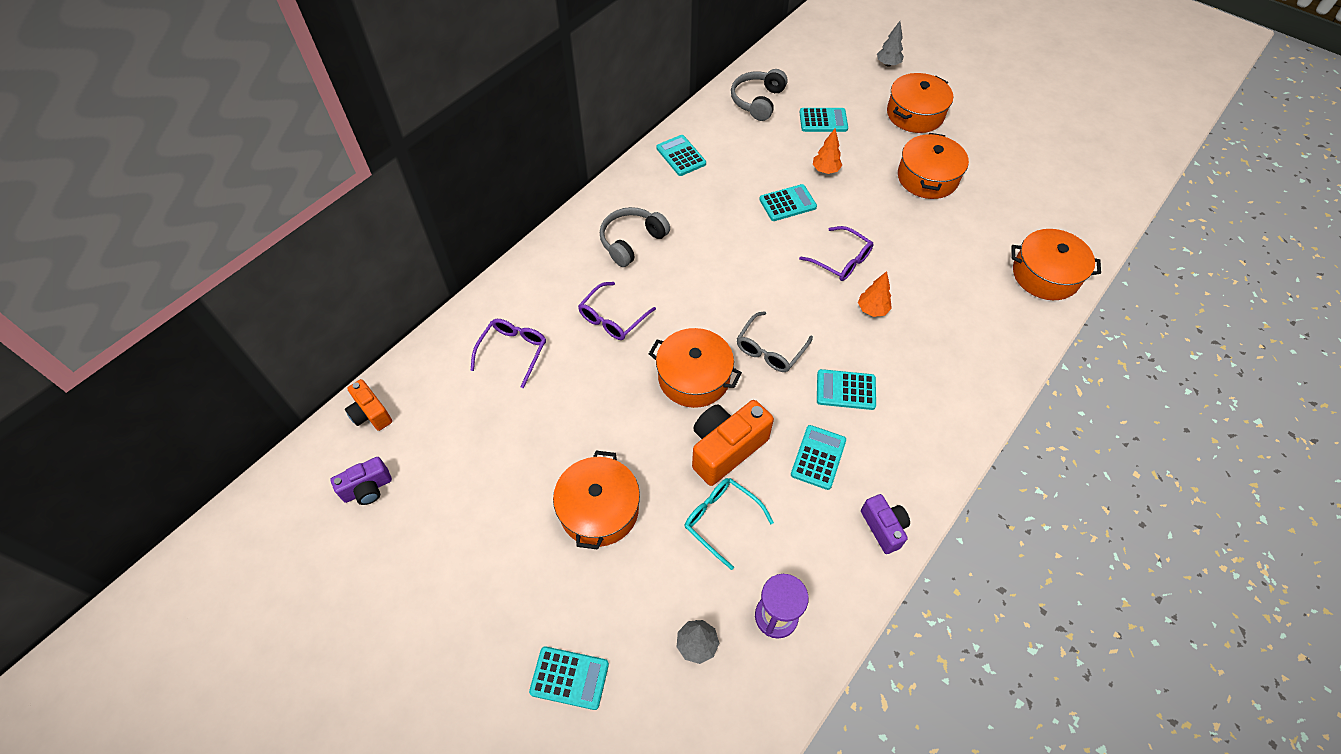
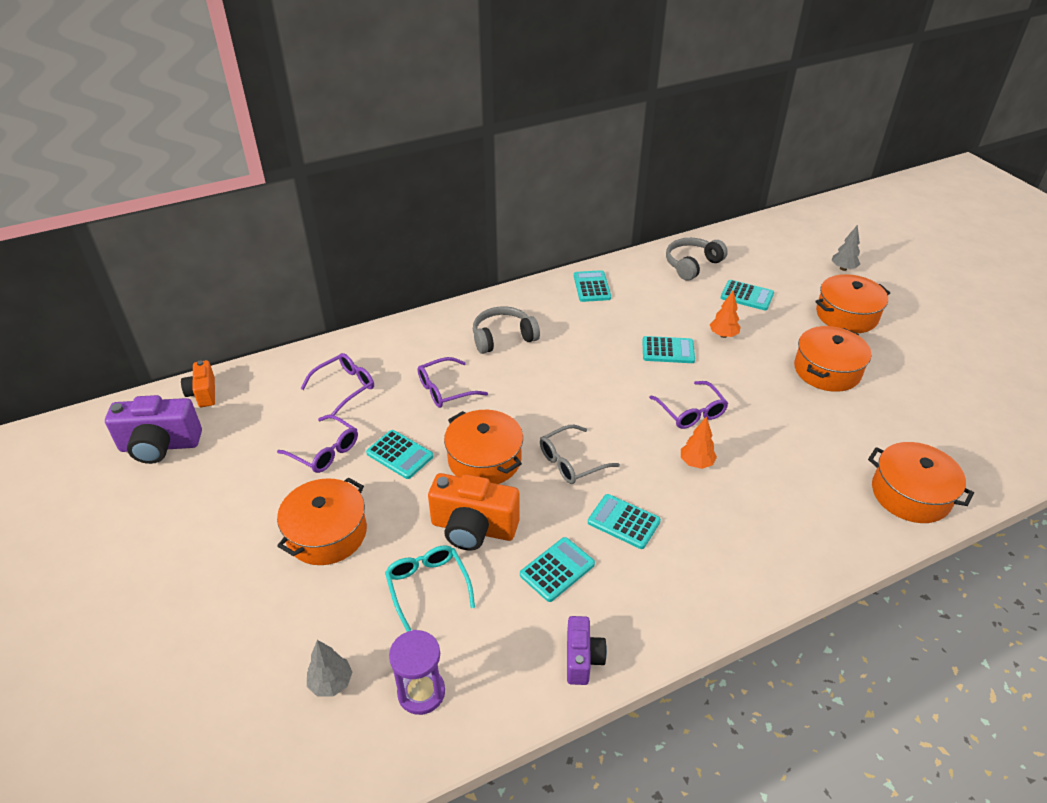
camera: 25 degrees right, 15 degrees down
(368, 489) = (160, 446): purple camera -> purple camera, size x1.69
(540, 428) = (325, 451): none -> purple glasses
(569, 678) = (203, 659): turquoise calculator -> turquoise calculator (399, 455)
(726, 449) = (473, 528): orange camera -> orange camera turned 150 degrees counterclockwise

